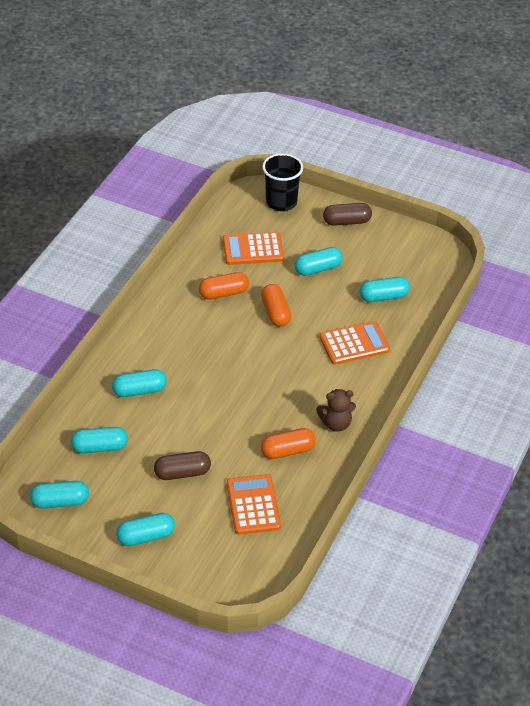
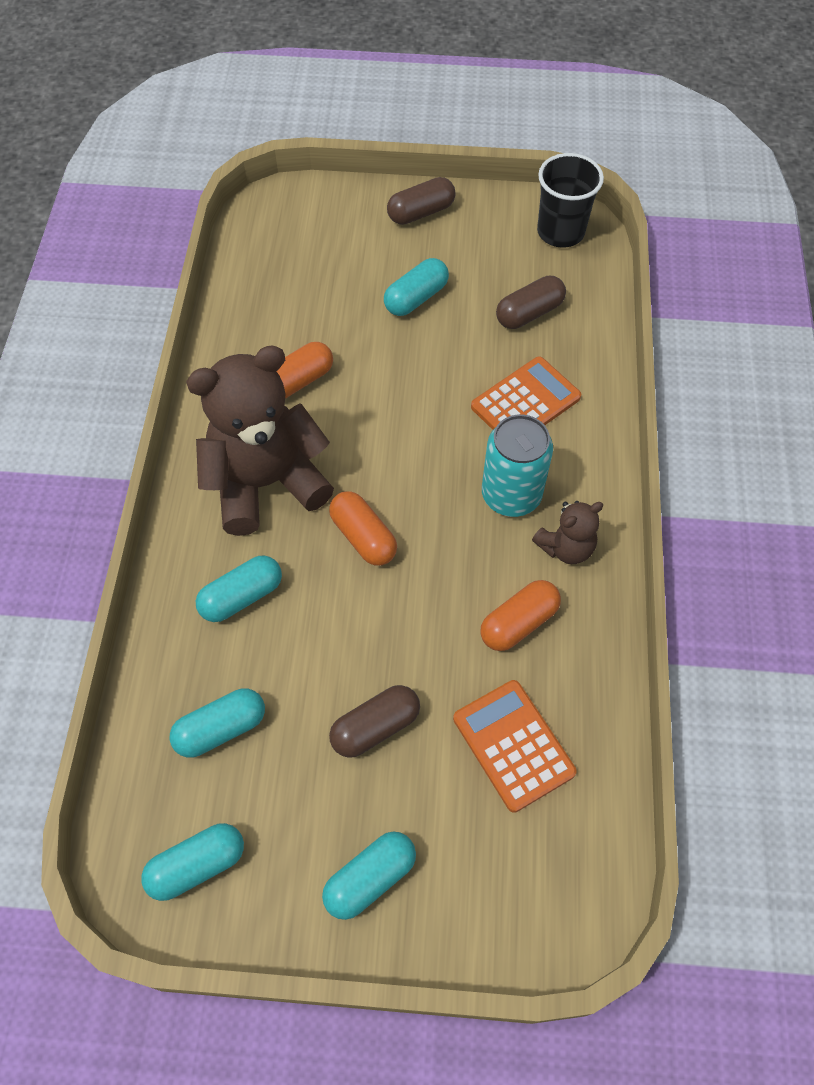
camera: 20 degrees left, 15 degrees up
(179, 340) = (266, 483): none -> brown teddy bear
(253, 249) = (308, 296): orange calculator -> none
(275, 312) = (389, 388): orange capsule -> orange capsule (363, 537)
(281, 202) = (315, 210): black cup -> black cup (560, 232)
(318, 388) = (511, 495): none -> turquoise can
(383, 297) = (529, 313): turquoise capsule -> brown capsule

